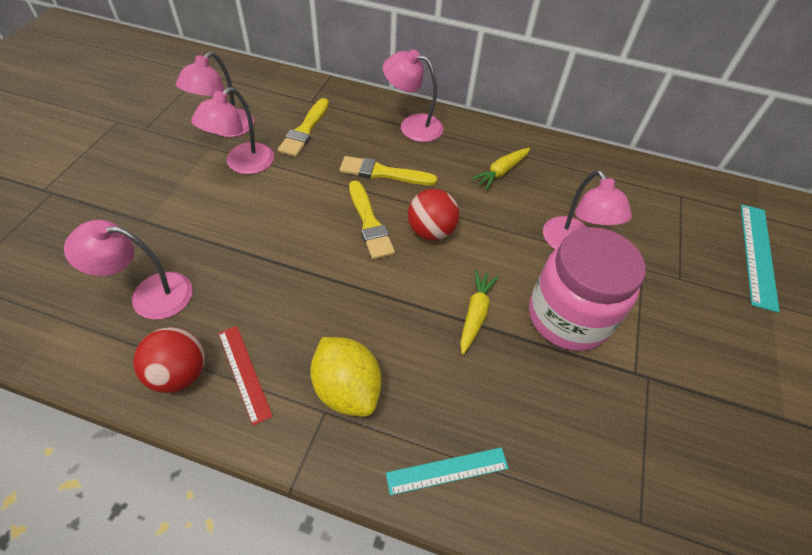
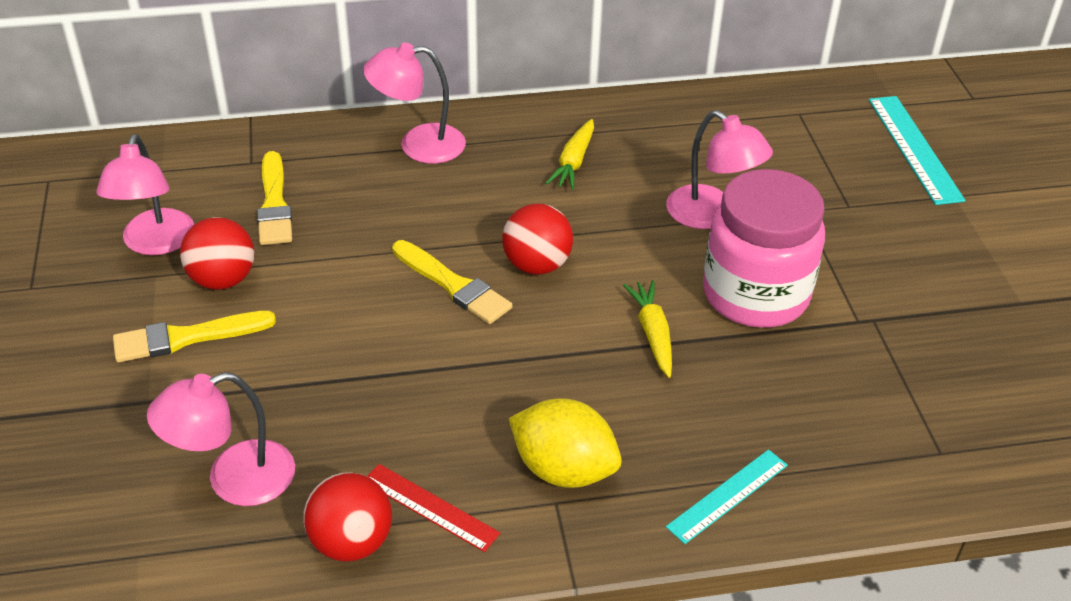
camera: 25 degrees left, 10 degrees down
(243, 164) = (223, 279): pink lamp -> red ball
(383, 173) = (424, 219): yellow brush -> yellow brush (186, 337)

